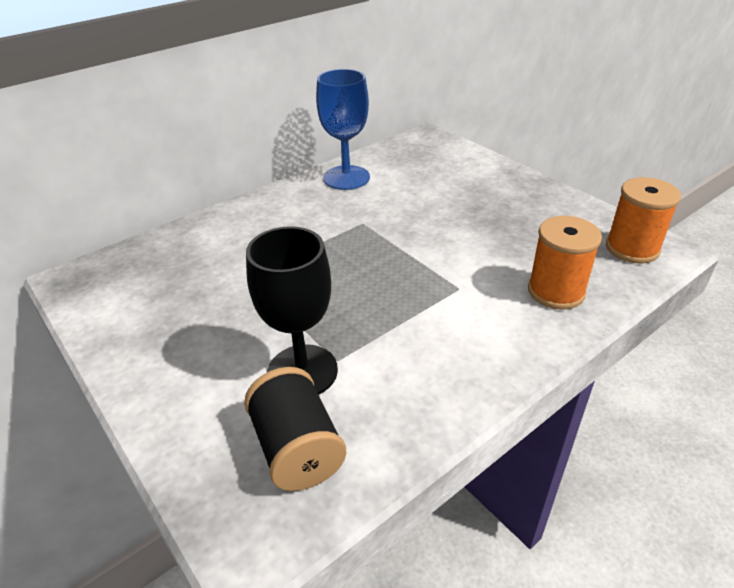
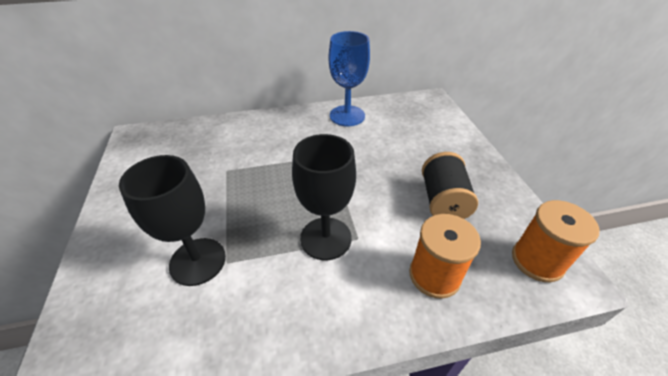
camera: 25 degrees right, 5 degrees up
(297, 448) = (143, 325): black spool -> black spool (443, 201)
(426, 299) = (325, 238): none -> black goblet

